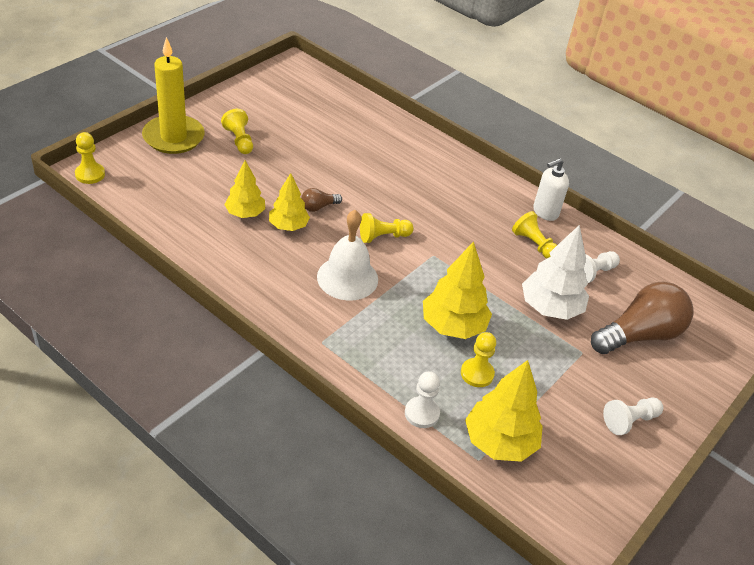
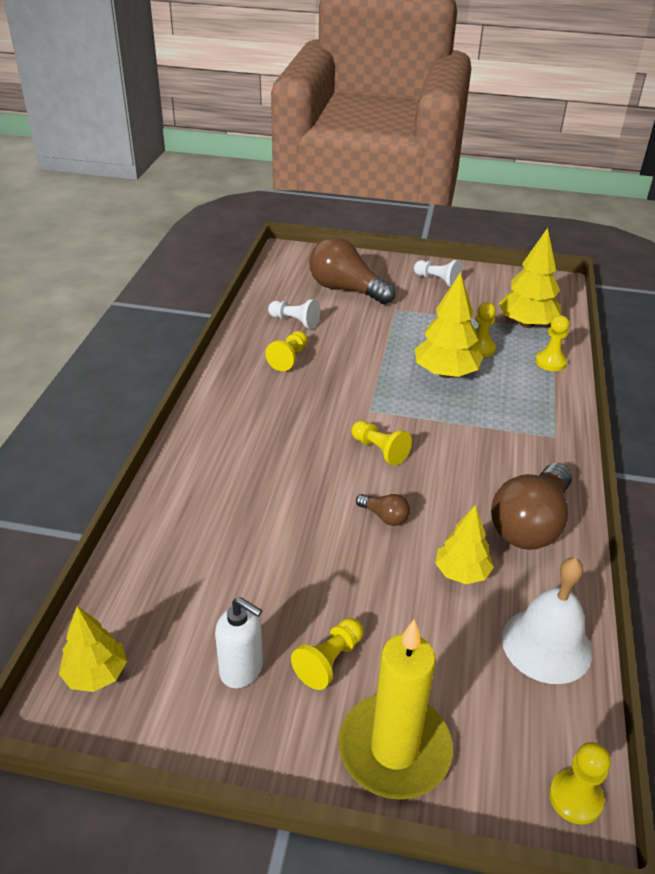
camera: 115 degrees left, 5 degrees down
(251, 267) = (530, 524): none -> brown light bulb
(288, 226) = (441, 526): yellow tree -> yellow tree (96, 674)
(347, 278) = (463, 451): white bell -> white bell (546, 645)
(421, 413) = (550, 362): white pawn -> yellow pawn
(545, 212) = (231, 363): white soap dispenser -> white soap dispenser (242, 669)
(550, 308) = (364, 332): white tree -> none

